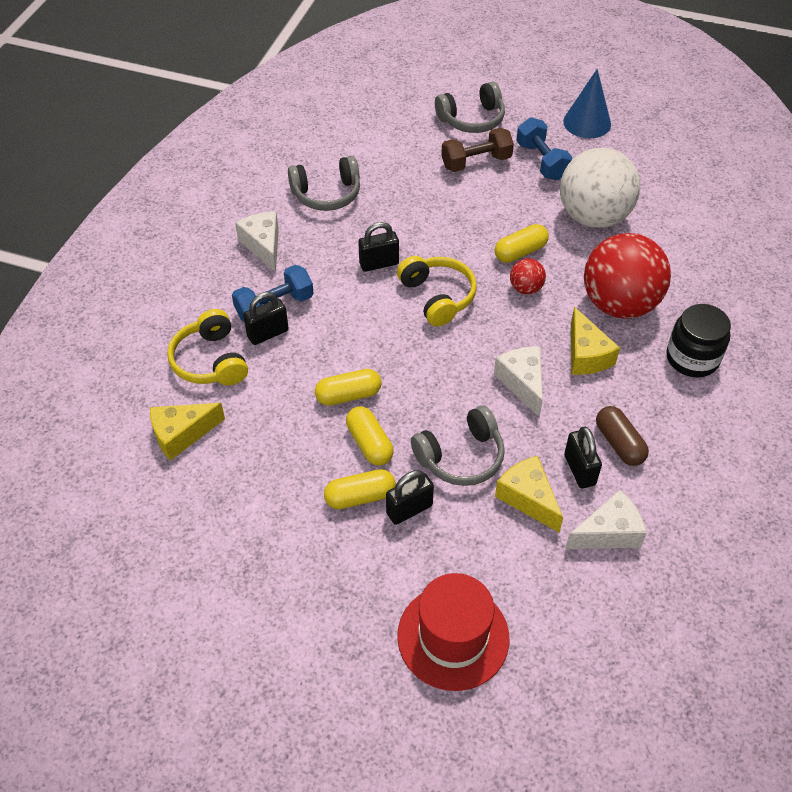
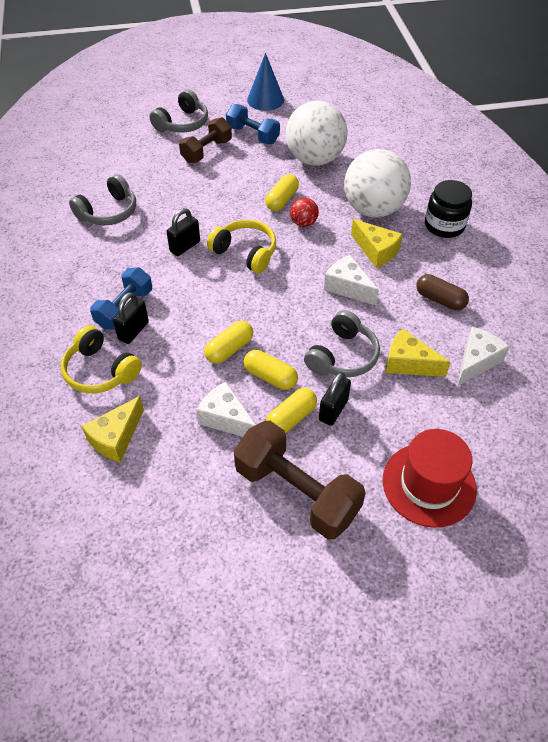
camera: 30 degrees left, 0 degrees up
(263, 246) = (83, 268): white cheese -> white cheese (226, 419)
(313, 574) = (296, 492): none -> brown dumbbell
(579, 470) = (428, 328): black padlock -> none
(619, 304) = (373, 209): red ball -> white ball

